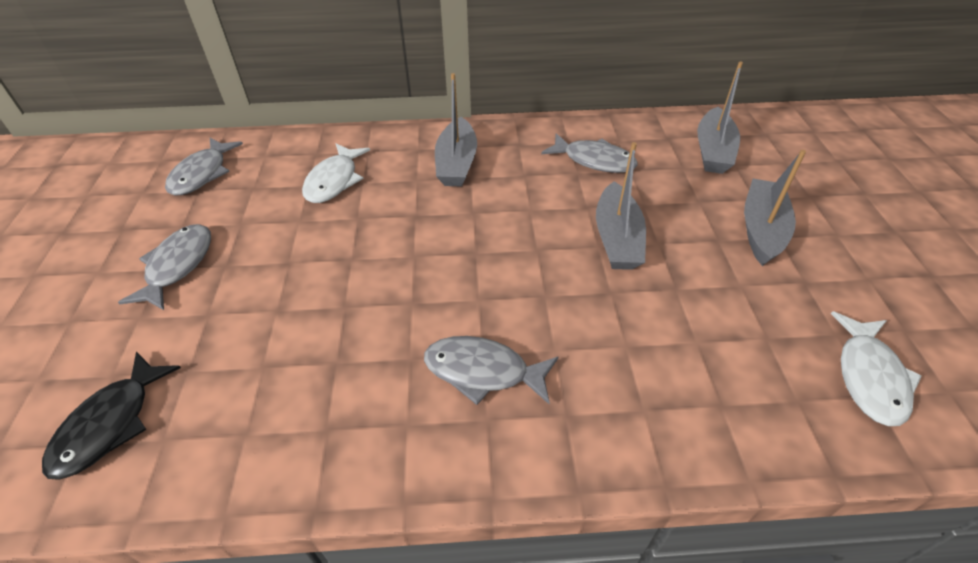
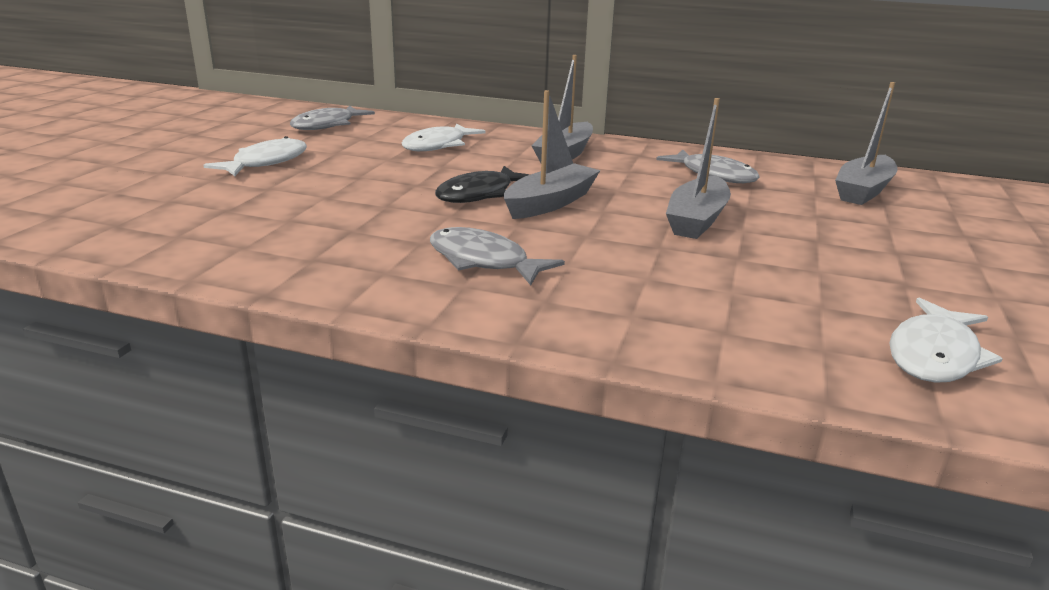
camera: 20 degrees right, 20 degrees down
(110, 424) = (145, 221): black fish -> black fish (479, 194)
(178, 266) = (266, 162): grey fish -> white fish
(761, 229) = (879, 244): grey boat -> grey boat (550, 203)

